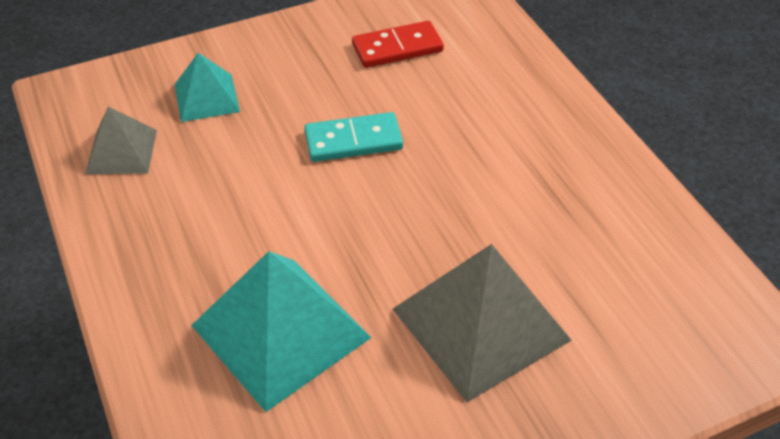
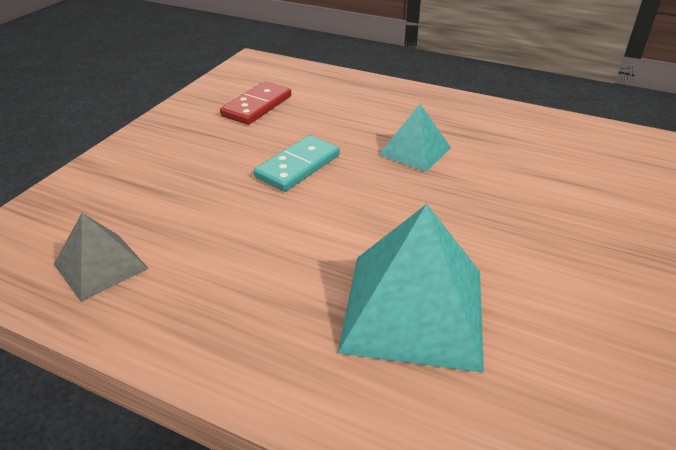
camera: 40 degrees left, 10 degrees down
(207, 97) = (139, 193): turquoise pyramid -> turquoise pyramid (415, 151)
(480, 324) = (529, 221): grey pyramid -> none

